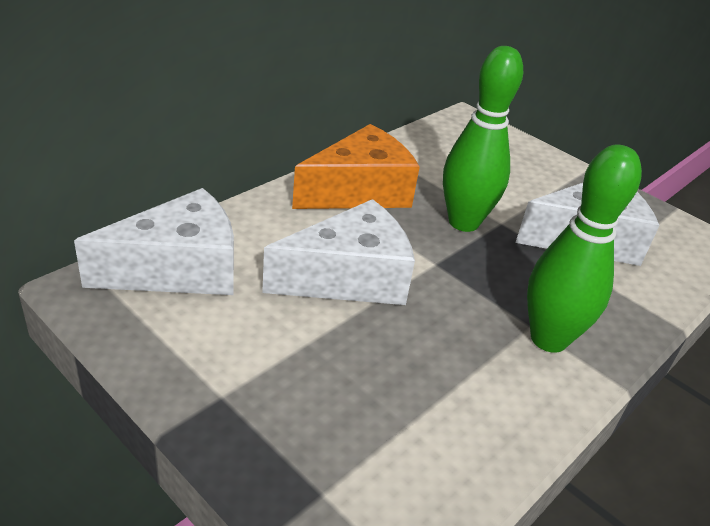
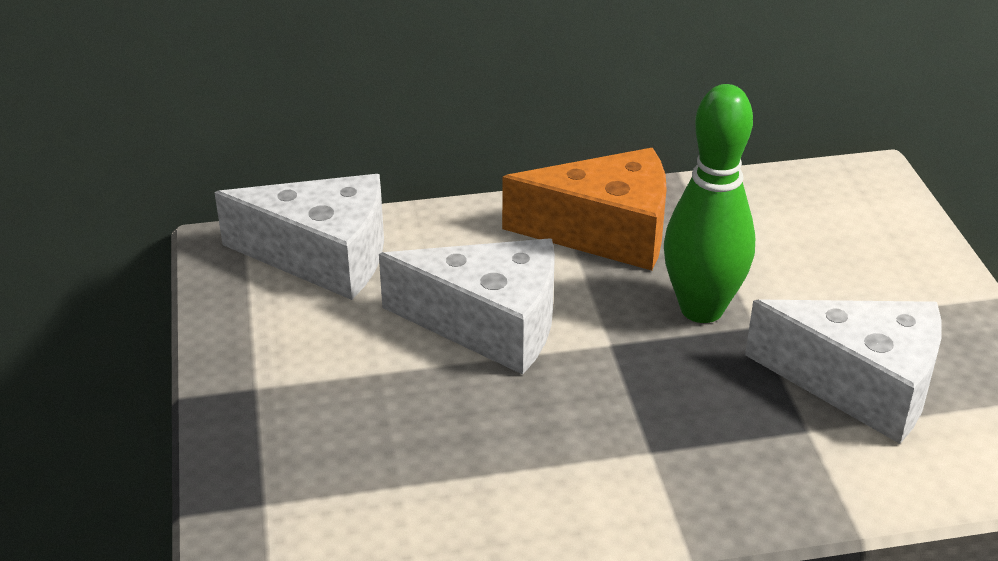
camera: 40 degrees right, 0 degrees up
(548, 339) = (654, 473): green bowling pin -> none

